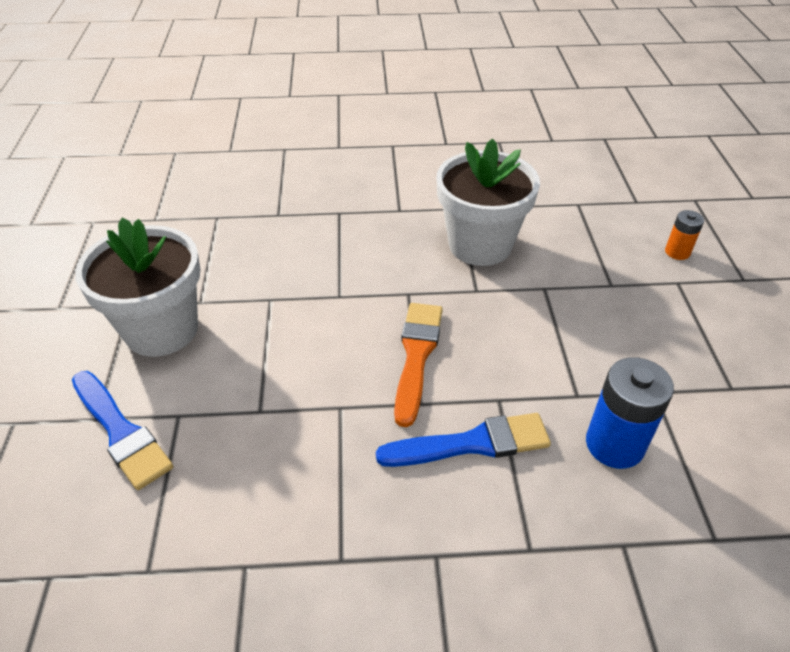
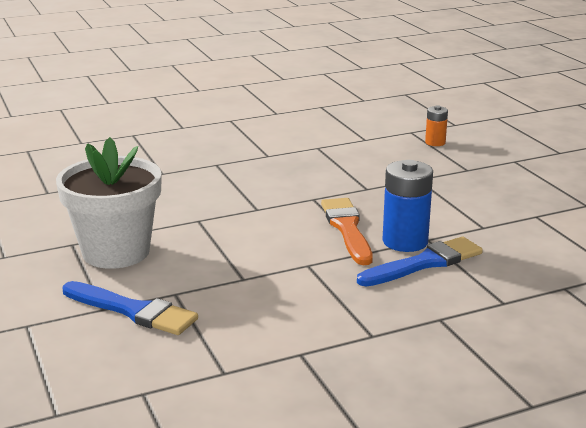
camera: 20 degrees left, 20 degrees down
(480, 245) = (350, 164): white flower pot -> none
(614, 444) = (526, 244): blue battery -> blue battery (405, 241)
(677, 252) = (503, 146): orange battery -> orange battery (435, 142)

